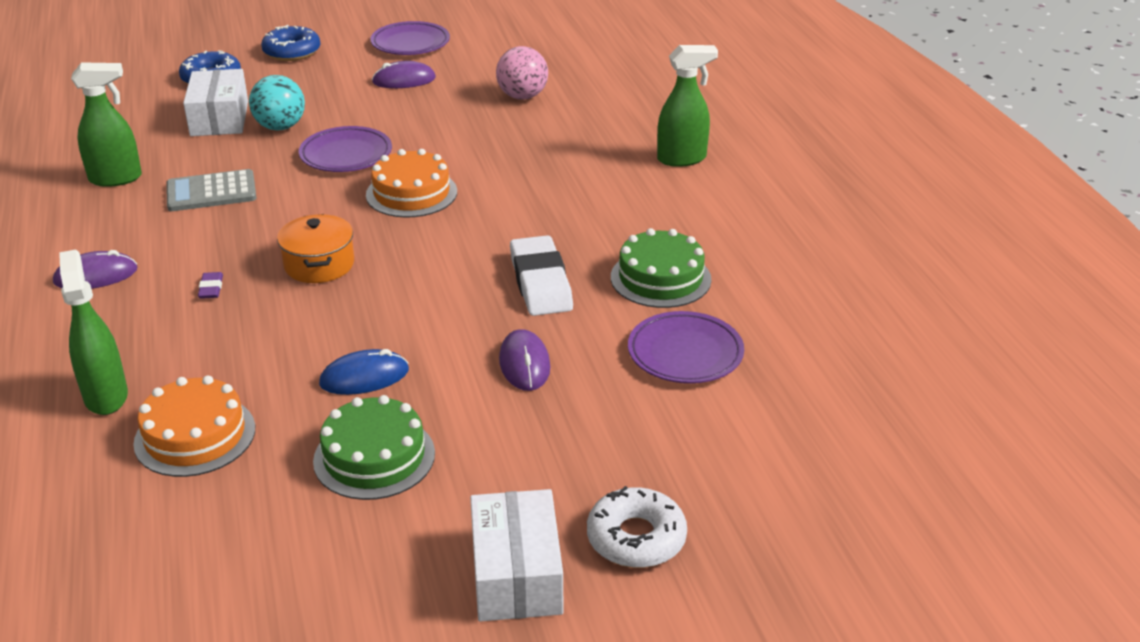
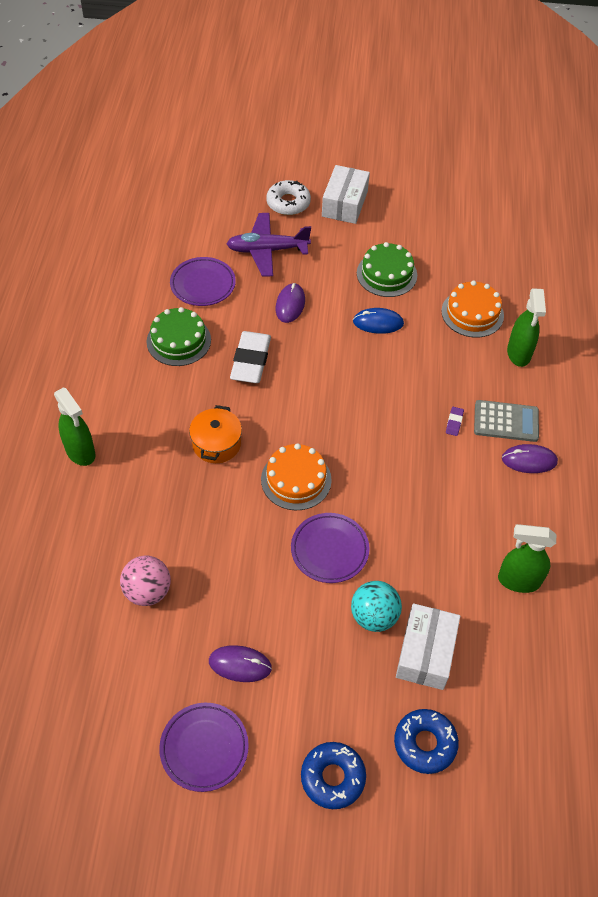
camera: 160 degrees left, 20 degrees up
(211, 192) = (444, 534): grey calculator -> grey calculator (506, 421)
(319, 264) = (381, 422): orange pot -> orange pot (216, 444)
(617, 435) = (267, 250): none -> purple plane
(682, 159) = (80, 452): green spray bottle -> green spray bottle turned 135 degrees counterclockwise

